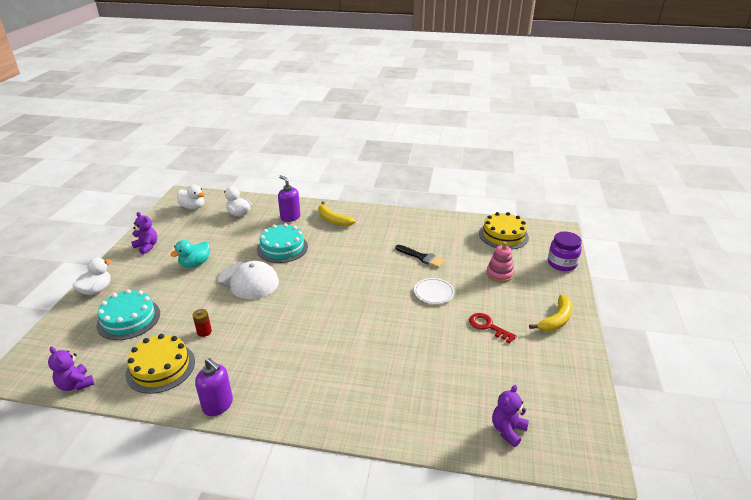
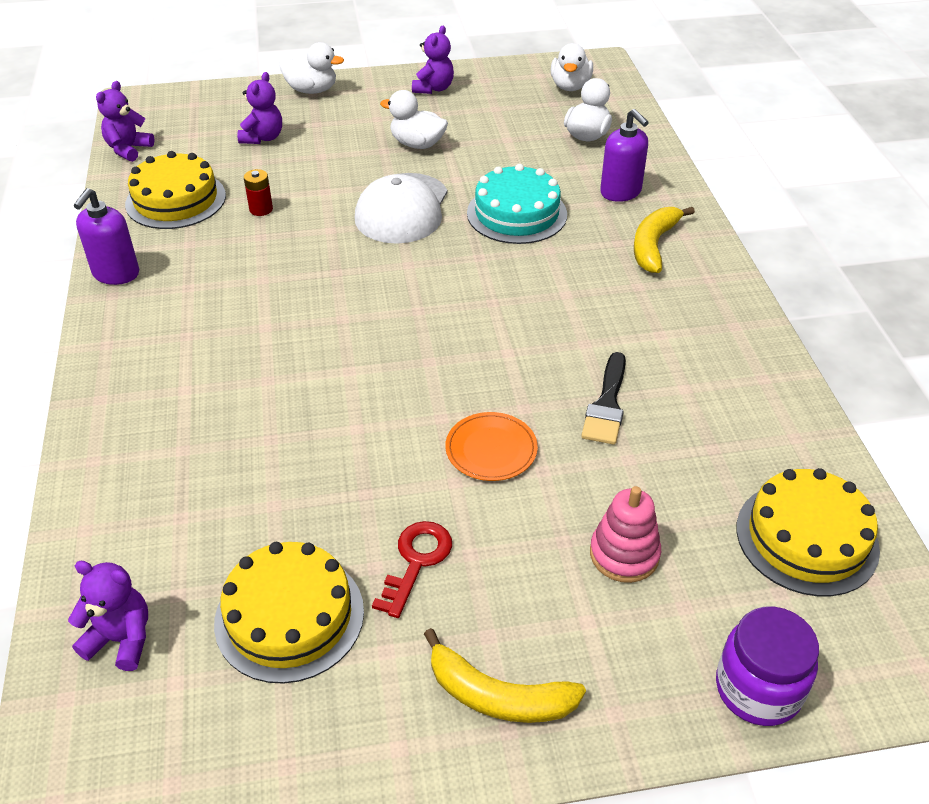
camera: 70 degrees right, 10 degrees up
(128, 319) = (263, 138): turquoise cake -> purple teddy bear
(195, 263) = (417, 144): turquoise duck -> white duck
(290, 217) = (621, 192): purple soap dispenser -> purple soap dispenser turned 120 degrees clockwise
(434, 292) = (491, 449): white plate -> orange plate
(507, 369) = (289, 616): none -> yellow cake

